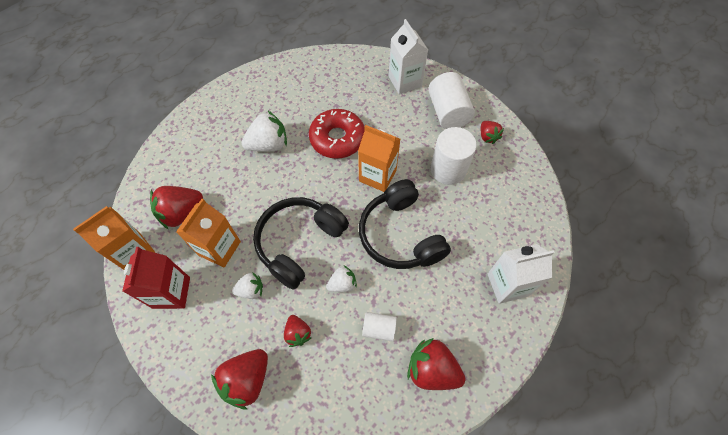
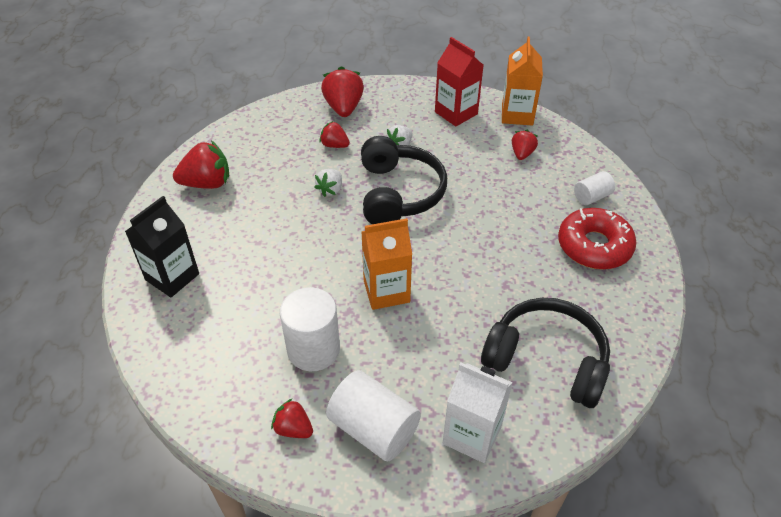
camera: 140 degrees right, 15 degrees down
(181, 213) = (522, 154): red strawberry -> red strawberry, size x0.58
(219, 248) = (458, 152): orange carton -> none
(268, 144) = (529, 247): white strawberry -> none
(337, 139) = (469, 300): red donut -> red donut (594, 246)
(379, 329) = (272, 182): white cylinder -> white cylinder (592, 197)
(400, 235) = (312, 254): black headphones -> black headphones (547, 360)
(507, 284) = (172, 277): white carton -> black carton

